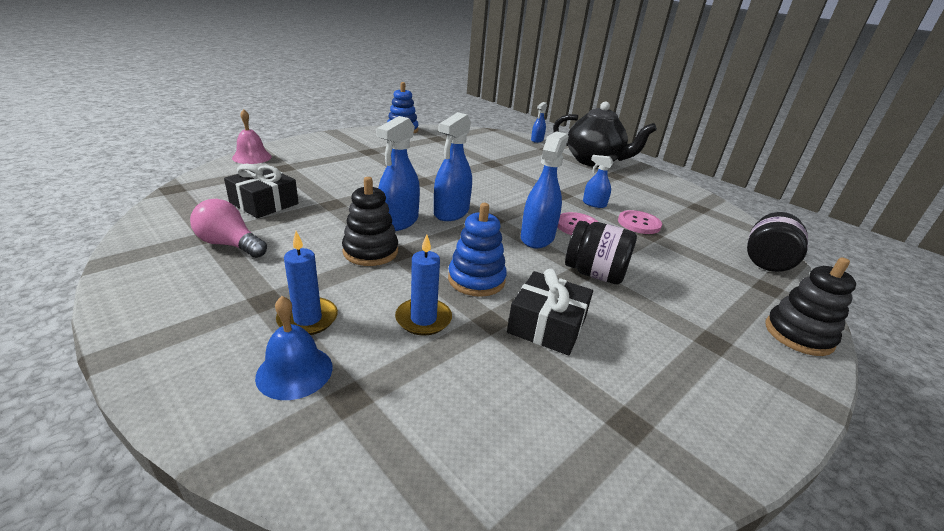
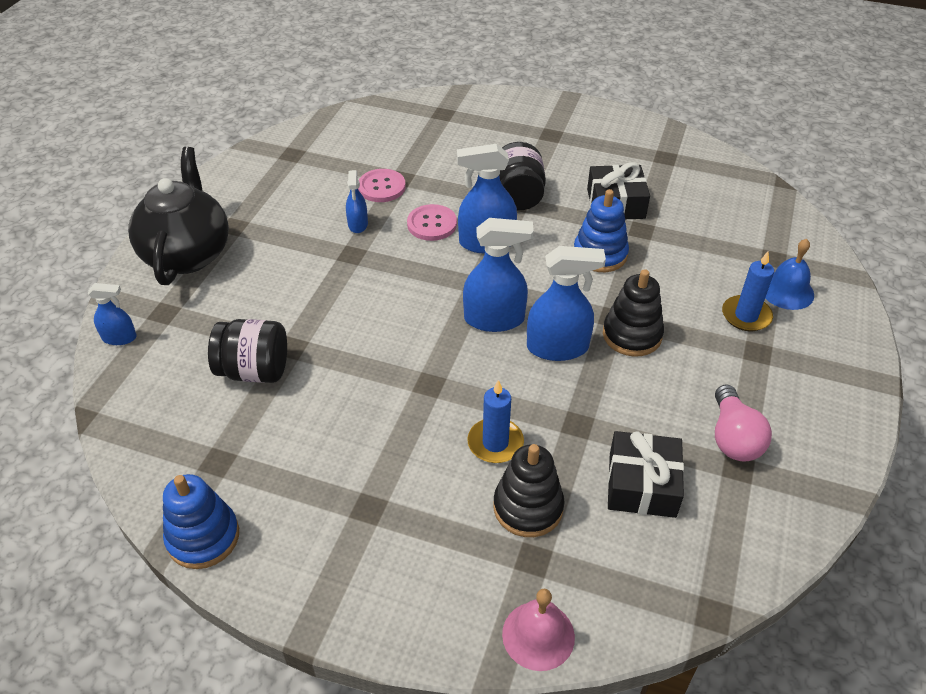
camera: 115 degrees left, 15 degrees up
(423, 319) = (678, 261): blue candle -> blue candle (495, 443)
(766, 261) = (392, 113): black jar -> black jar (254, 370)
(798, 335) = (502, 103): black stacking toy -> black stacking toy (528, 507)

